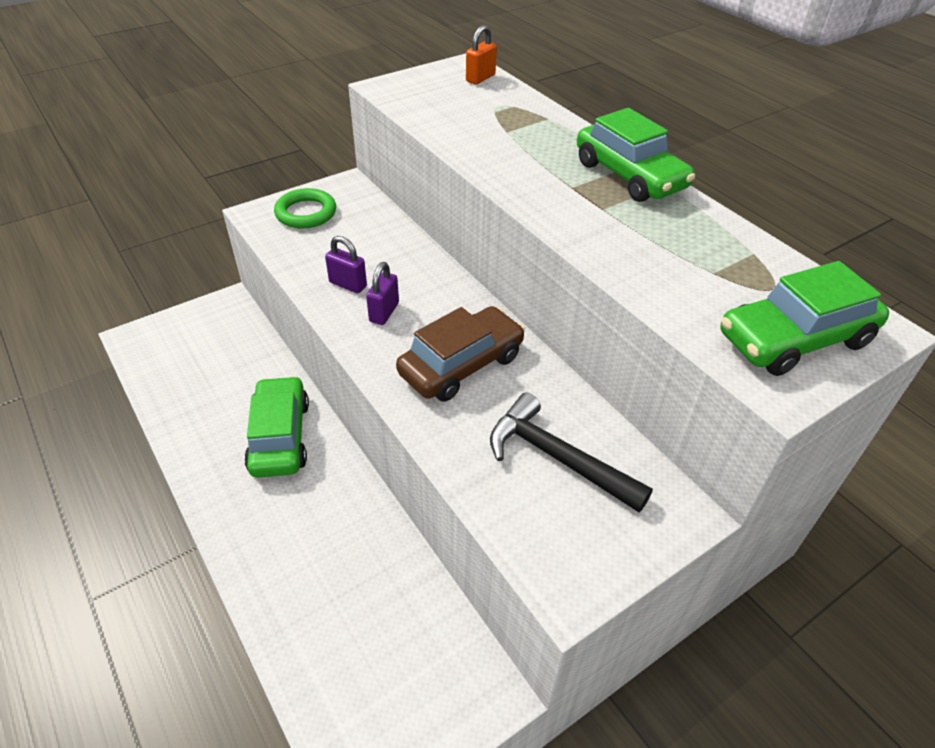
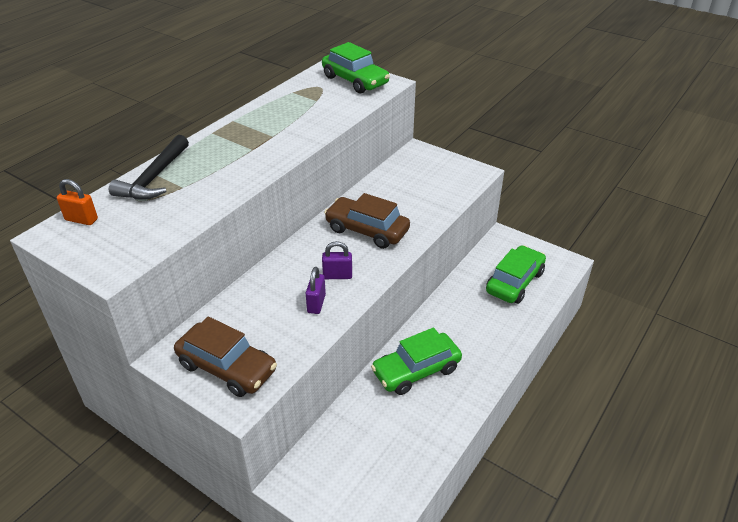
camera: 110 degrees left, 5 degrees down
(306, 213) = (227, 367): green ring -> brown car
(556, 457) = (411, 186): black hammer -> black hammer (154, 178)
(629, 175) = (228, 132): green car -> green car (514, 282)

